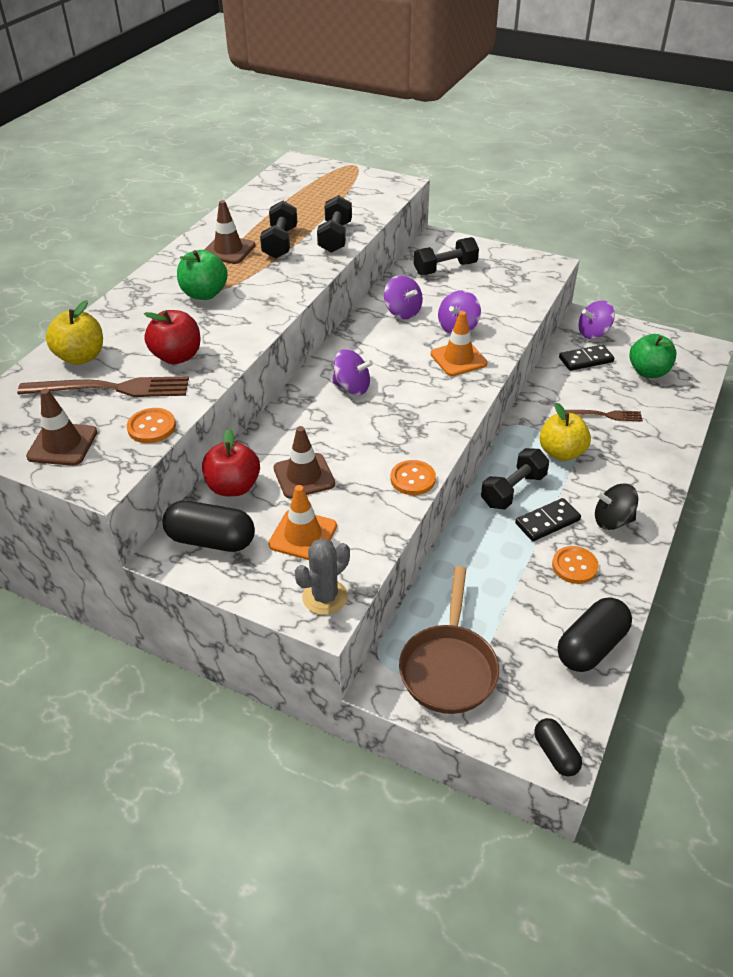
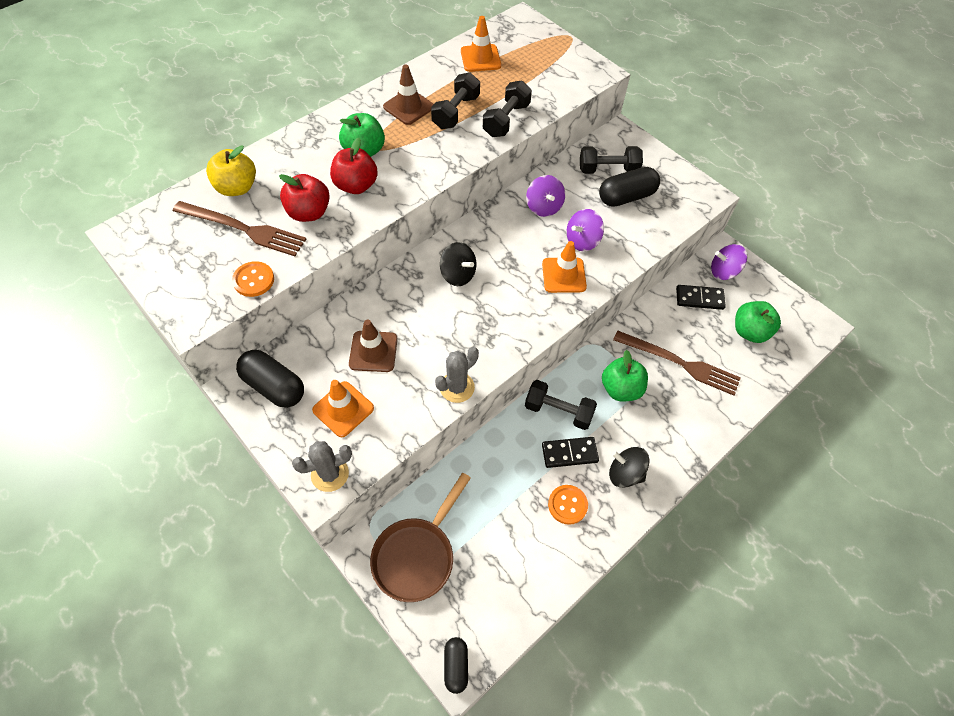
camera: 20 degrees right, 15 degrees up
(62, 444) = (182, 273): brown traffic cone -> none
(233, 487) = (315, 342): red apple -> red apple (356, 185)
(277, 199) = (480, 58): none -> orange traffic cone
(352, 387) = (458, 274): purple spinning top -> black spinning top
(413, 479) = (457, 387): orange button -> grey cactus
(513, 490) = (558, 411): black dumbbell -> black dumbbell turned 45 degrees clockwise
(561, 452) = (621, 389): yellow apple -> green apple
(591, 646) = (537, 585): black capsule -> black capsule (626, 197)
(602, 415) = (680, 363): brown fork -> brown fork, size x1.66

